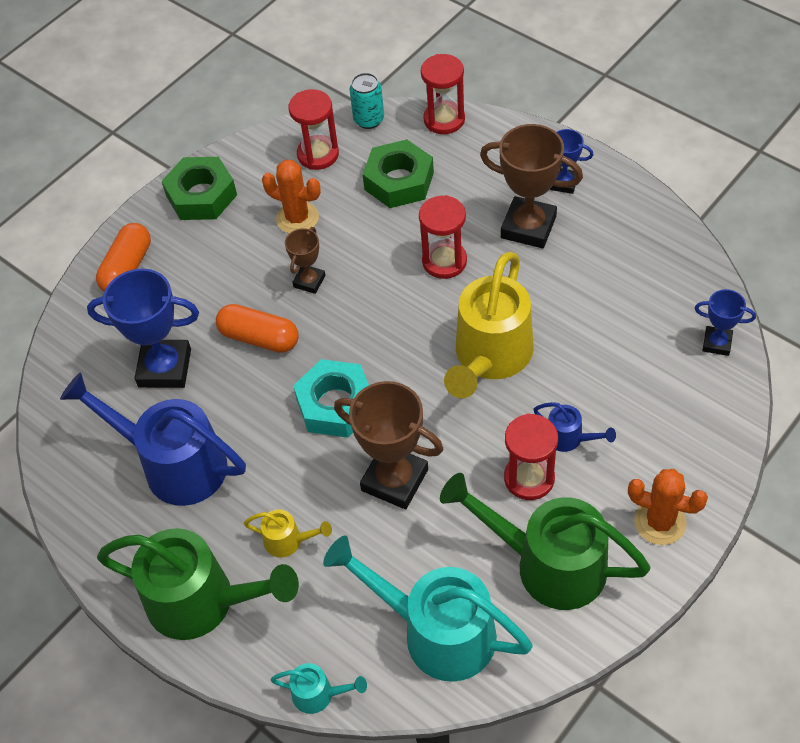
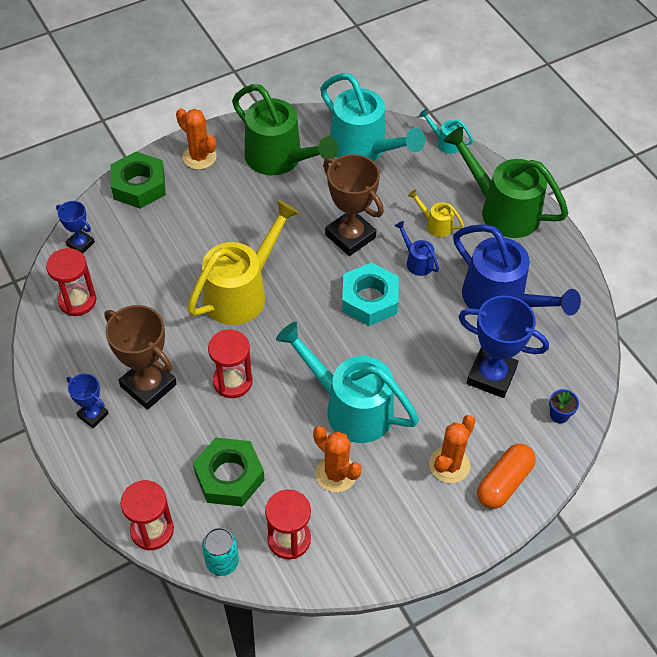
camera: 165 degrees left, 0 degrees up
(80, 353) = (559, 415): none -> blue flower pot
(187, 264) = (449, 465): none -> orange cactus
(201, 195) = (416, 537): green nut -> green nut (139, 186)
(259, 338) = (408, 372): orange capsule -> none
(309, 281) = (350, 407): brown trophy -> turquoise watering can
(529, 478) = (262, 207): red hourglass -> red hourglass (77, 301)
(569, 438) = (221, 220): blue watering can -> blue watering can (416, 261)

